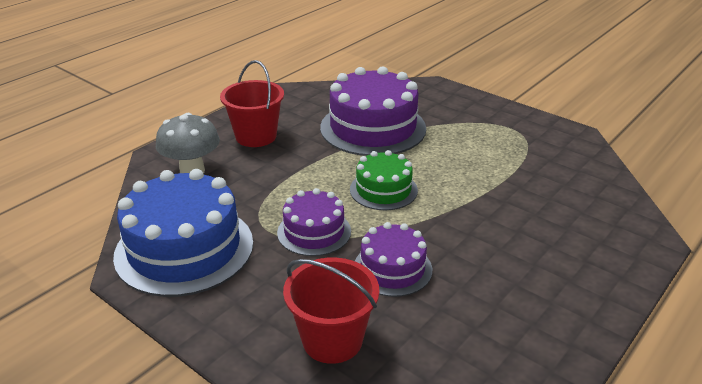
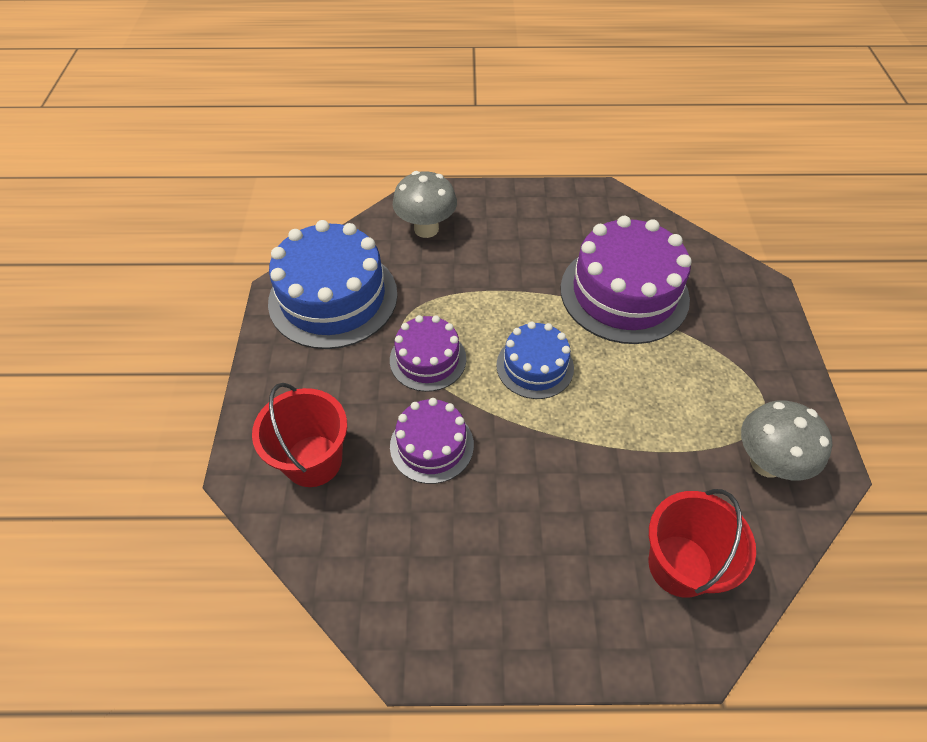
camera: 50 degrees right, 20 degrees up
(256, 136) = (515, 228): red bucket -> red bucket (680, 565)
(383, 190) = (535, 366): green cake -> blue cake
(552, 149) = (766, 463): none -> grey mushroom

